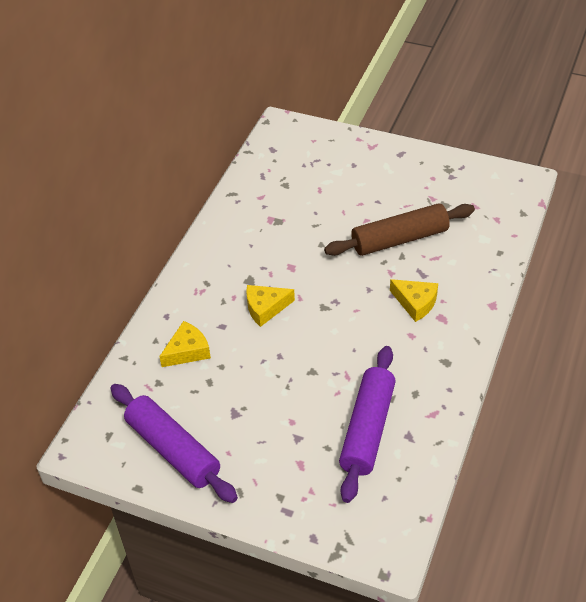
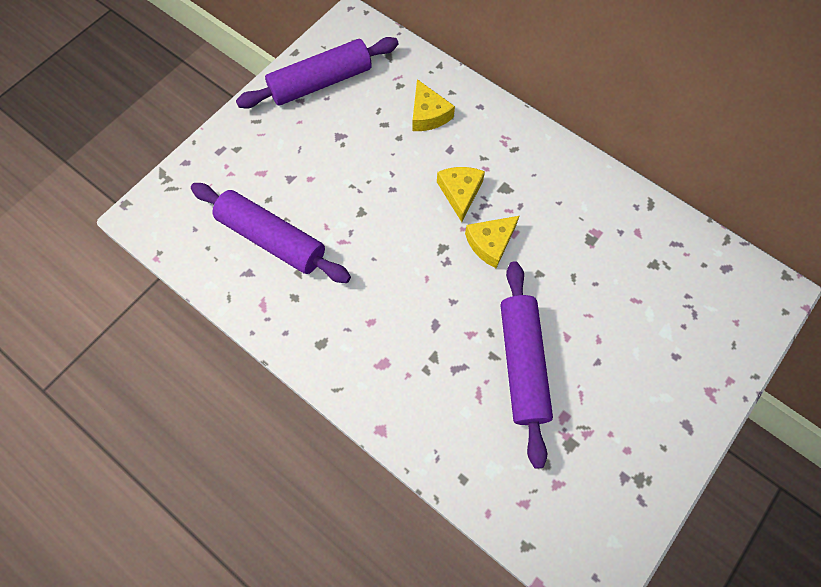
camera: 105 degrees right, 20 degrees up
(399, 239) = (522, 364): brown rolling pin -> purple rolling pin
(415, 303) = (415, 343): yellow cheese -> yellow cheese (490, 243)

